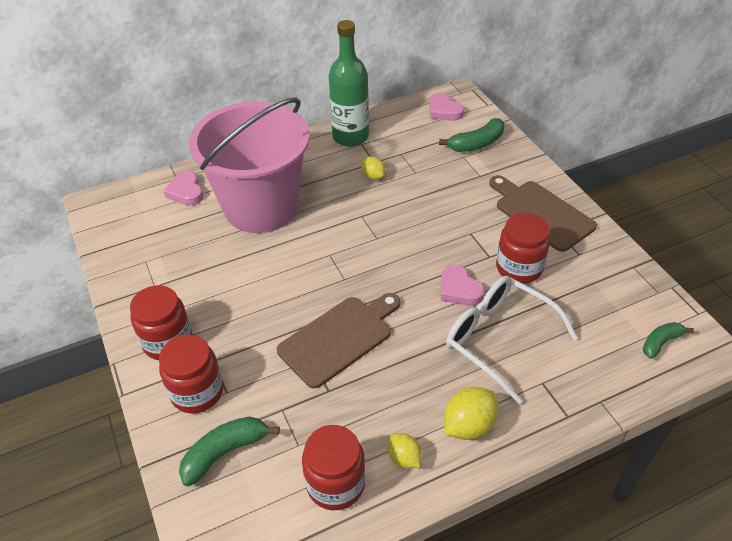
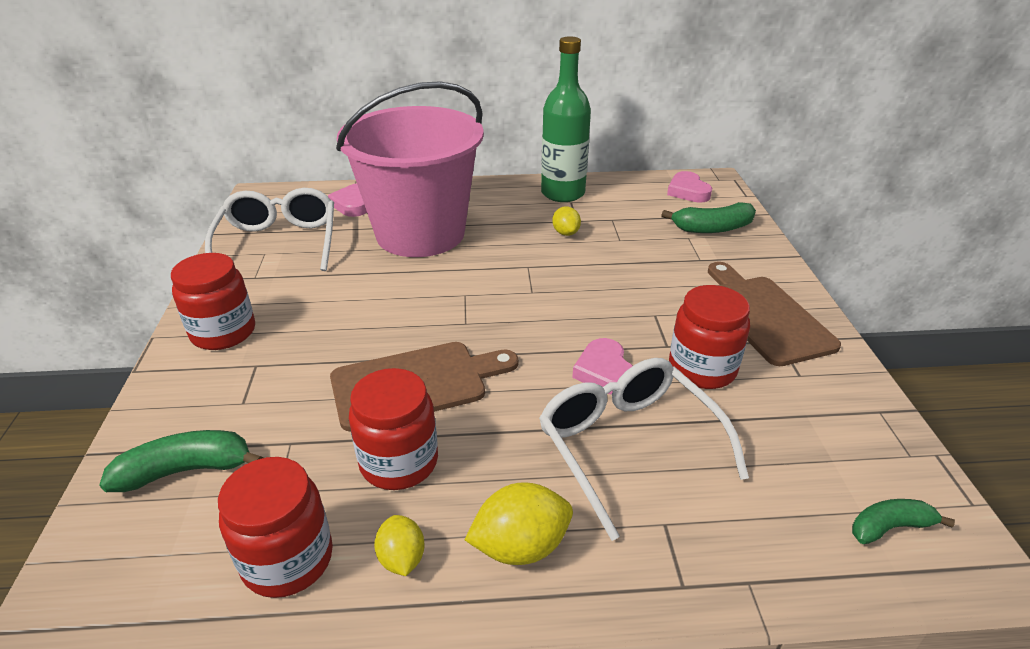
camera: 20 degrees right, 10 degrees down
(150, 247) = (279, 242): none -> white glasses
(197, 392) = (211, 392): red jar -> red jar (399, 462)

